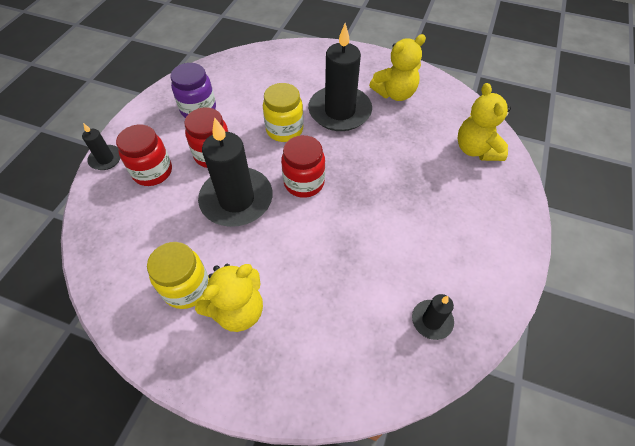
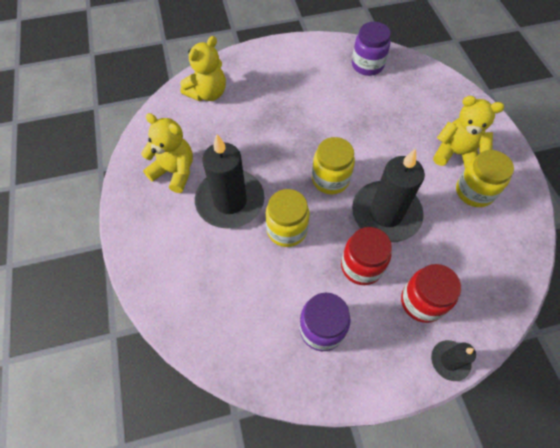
camera: 125 degrees left, 5 degrees up
(304, 183) = (330, 179): red jar -> yellow jar
(432, 320) = (367, 65): black candle -> purple jar

